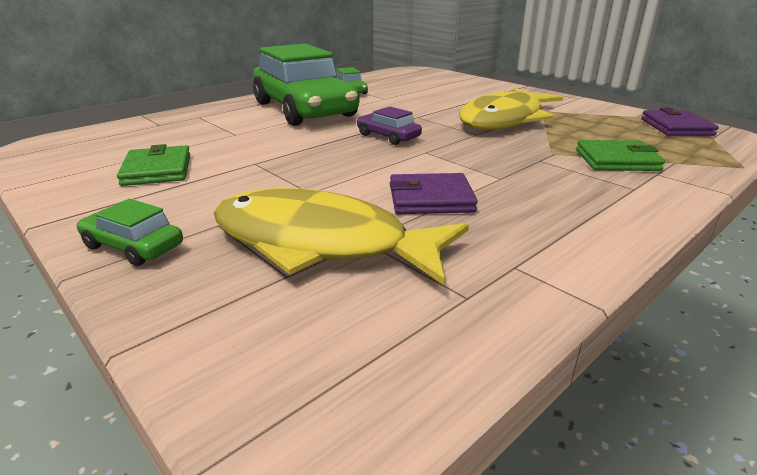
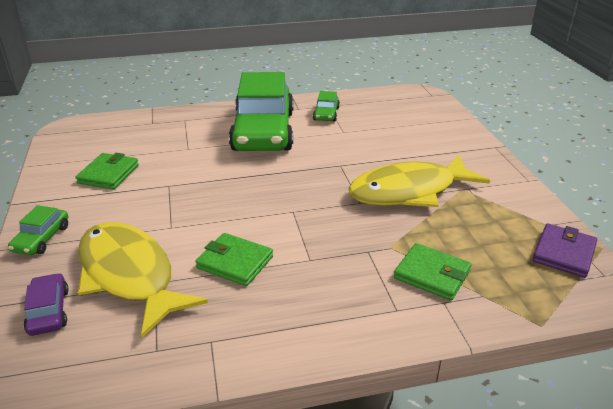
camera: 30 degrees right, 5 degrees up
(133, 246) = (41, 238): green car -> green car turned 135 degrees counterclockwise
(388, 136) = (287, 184): purple car -> purple car (49, 311)
(430, 199) = (235, 262): purple wallet -> green wallet

